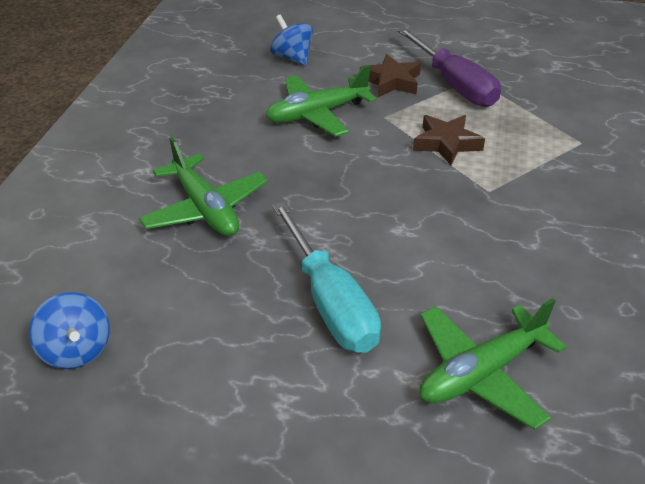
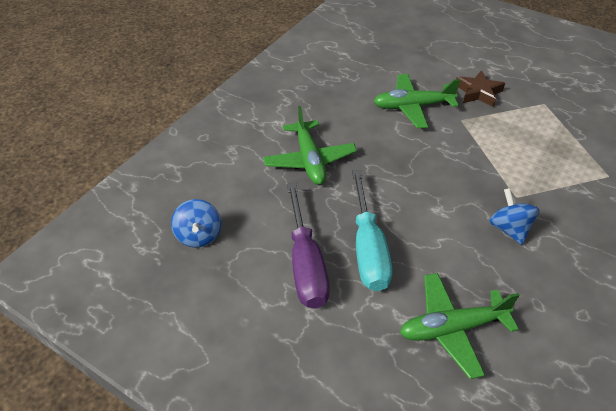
camera: 20 degrees right, 5 degrees up
(292, 58) = (411, 58): blue spinning top -> blue spinning top (509, 229)
(446, 143) = (500, 152): brown star -> none
(455, 85) = (526, 106): purple screwdriver -> purple screwdriver (306, 265)

